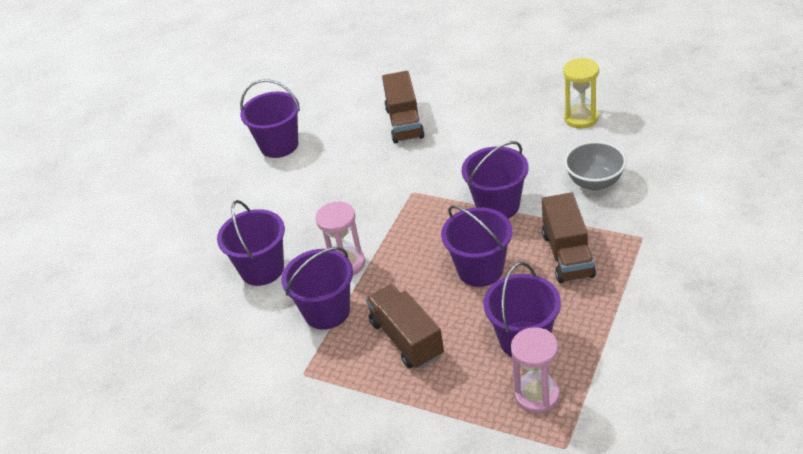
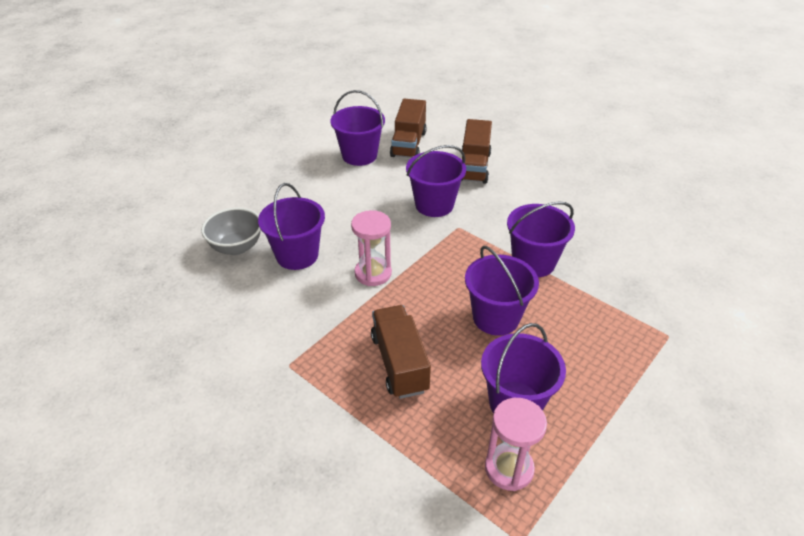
camera: 10 degrees right, 0 degrees up
(327, 311) = (336, 312): purple bucket -> purple bucket (434, 205)
(568, 255) = (587, 330): brown truck -> brown truck (408, 144)
(581, 118) = (638, 206): yellow hourglass -> none
(595, 182) = (635, 268): grey bowl -> grey bowl (236, 247)

